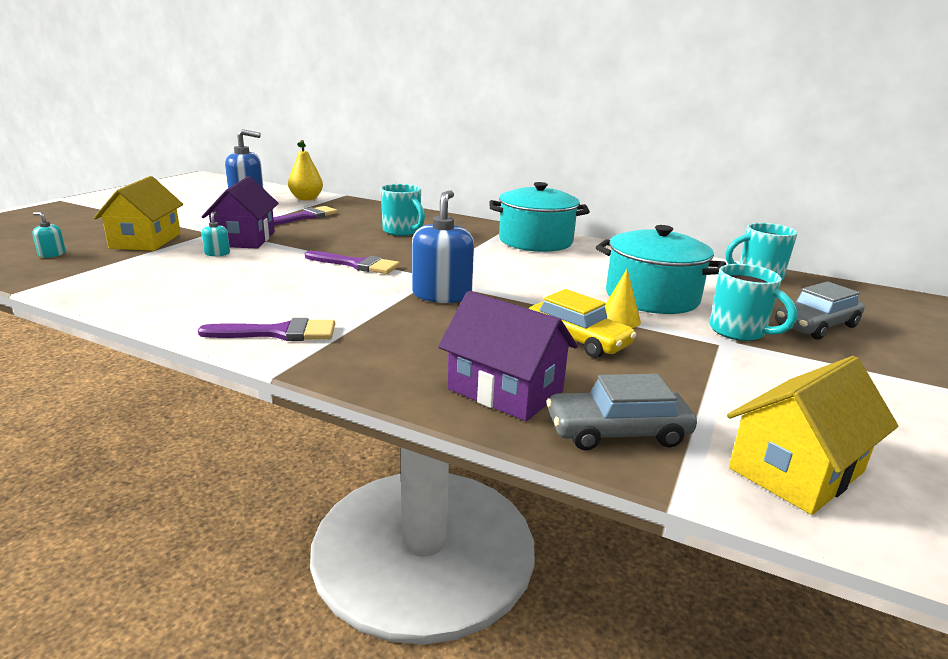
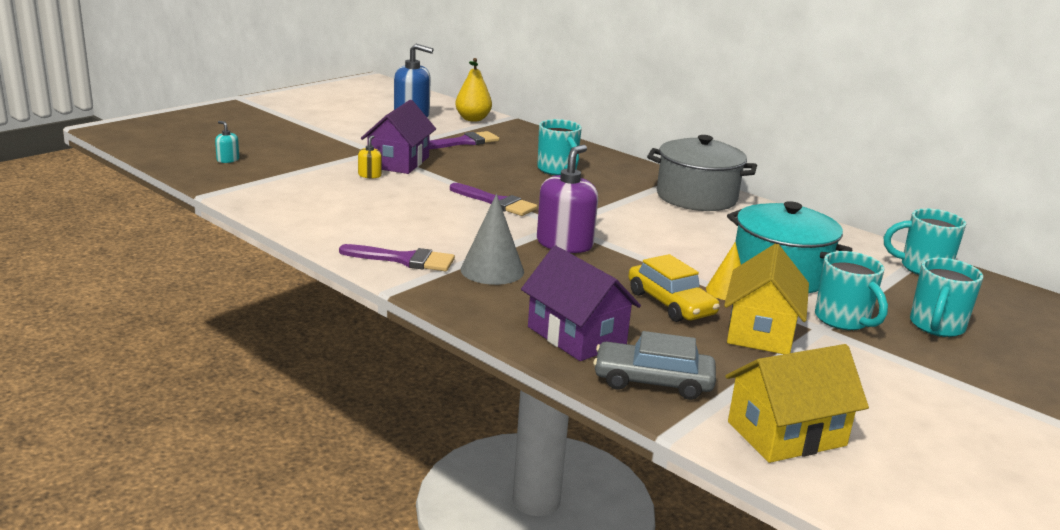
camera: 15 degrees right, 0 degrees up
(146, 241) = (308, 154): yellow house -> yellow house (760, 331)
(217, 253) = (370, 175): turquoise soap dispenser -> yellow soap dispenser
(380, 331) = (492, 270): none -> grey cone
(442, 295) = (564, 244): blue soap dispenser -> purple soap dispenser
(535, 241) = (696, 197): turquoise pot -> grey pot
(816, 325) = (936, 326): grey car -> turquoise mug

